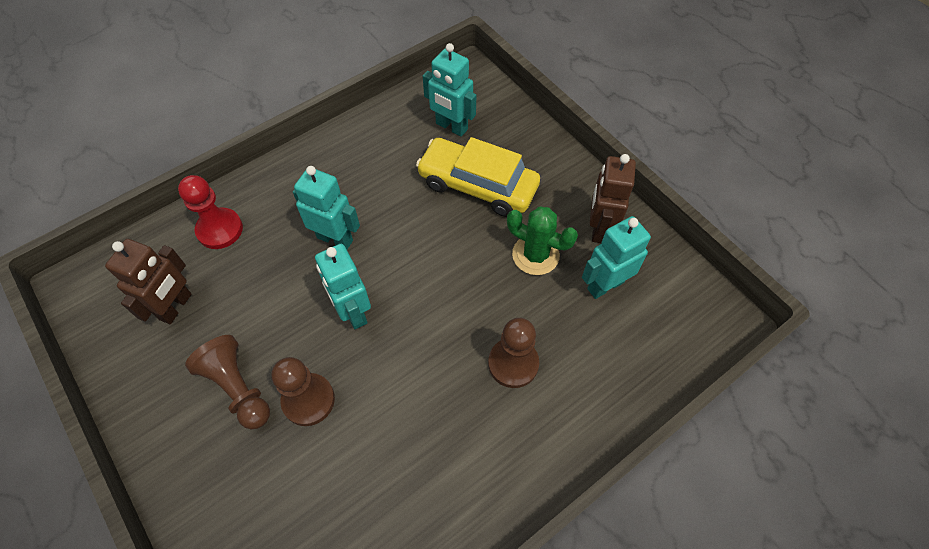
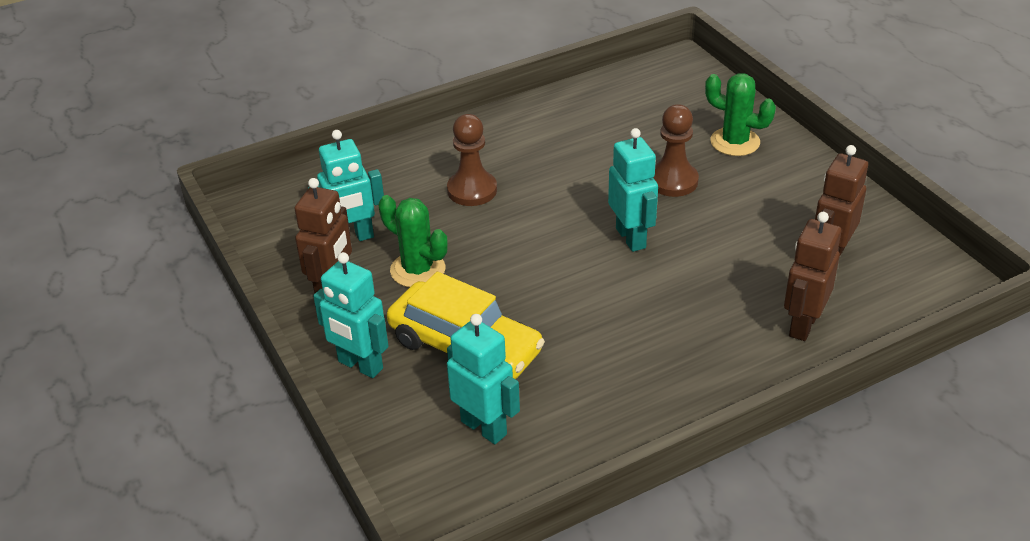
camera: 170 degrees left, 20 degrees down
(220, 230) = (802, 325): red pawn -> brown robot
(231, 480) = (735, 142): none -> green cactus
(238, 388) = (743, 193): brown pawn -> none
(335, 239) = (654, 304): turquoise robot -> turquoise robot (360, 365)

